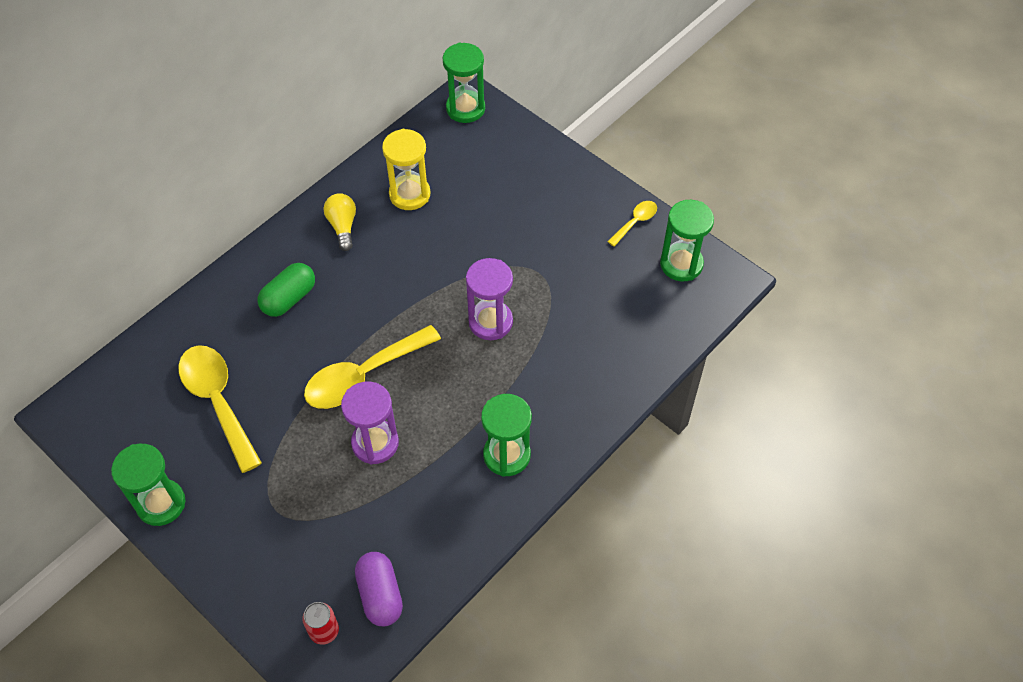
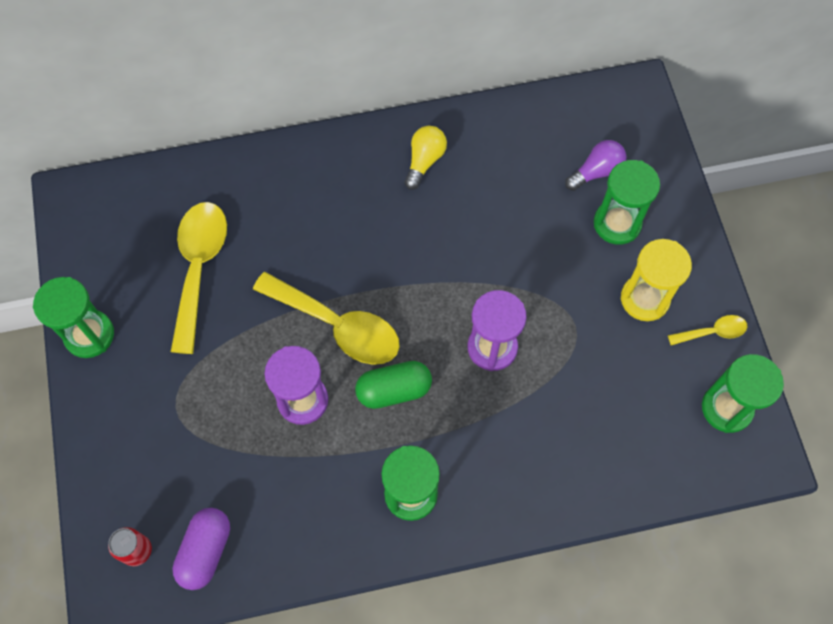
camera: 35 degrees right, 10 degrees up
(289, 298) = (327, 205): green capsule -> green capsule (394, 390)
(363, 376) = (338, 326): yellow spoon -> yellow spoon turned 150 degrees counterclockwise
(409, 194) = (509, 165): yellow hourglass -> yellow hourglass (644, 299)
(465, 108) = (628, 104): green hourglass -> green hourglass (617, 223)
(476, 164) = (596, 172): none -> purple light bulb

